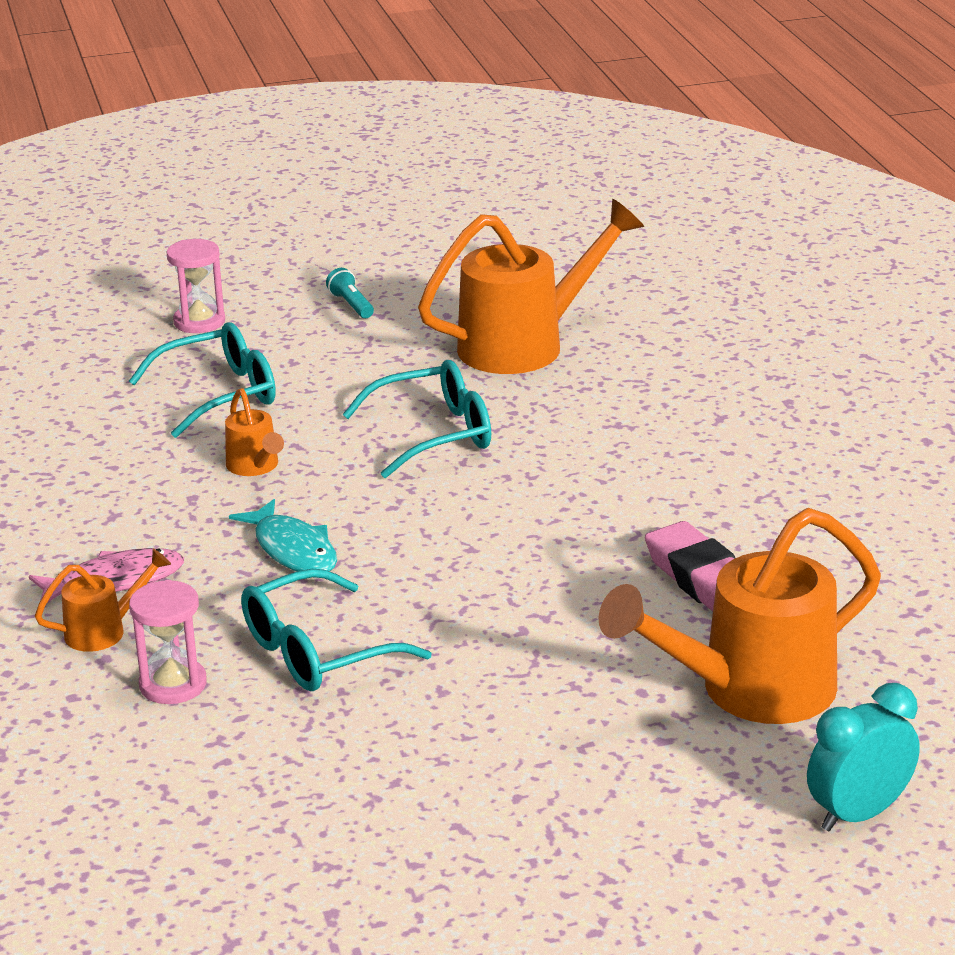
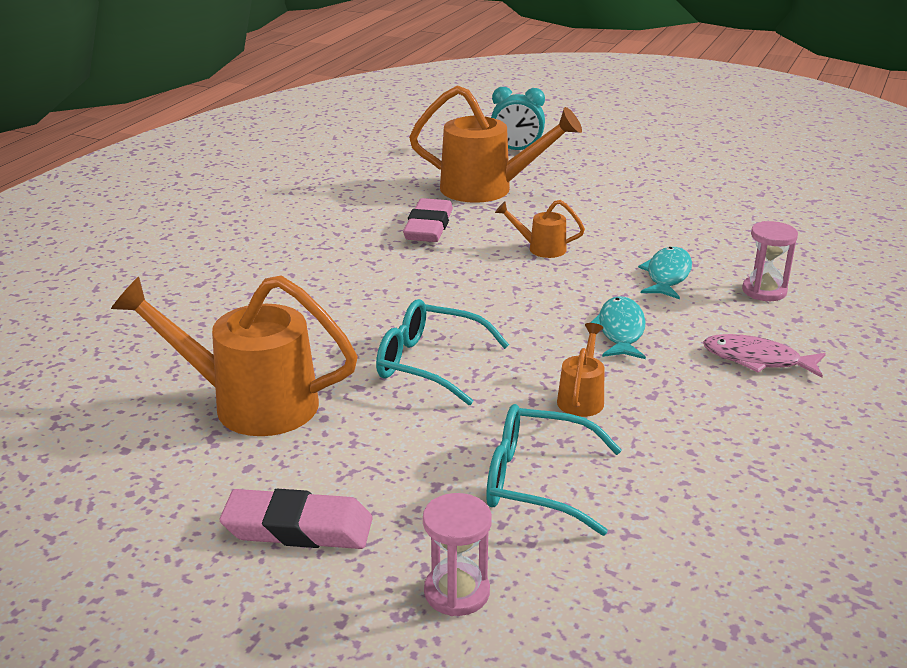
camera: 140 degrees left, 0 degrees up
(103, 631) = (786, 333): orange watering can -> orange watering can (541, 248)
(316, 652) = (667, 275): turquoise glasses -> turquoise fish
(351, 305) = (298, 528): turquoise flashlight -> pink eraser

